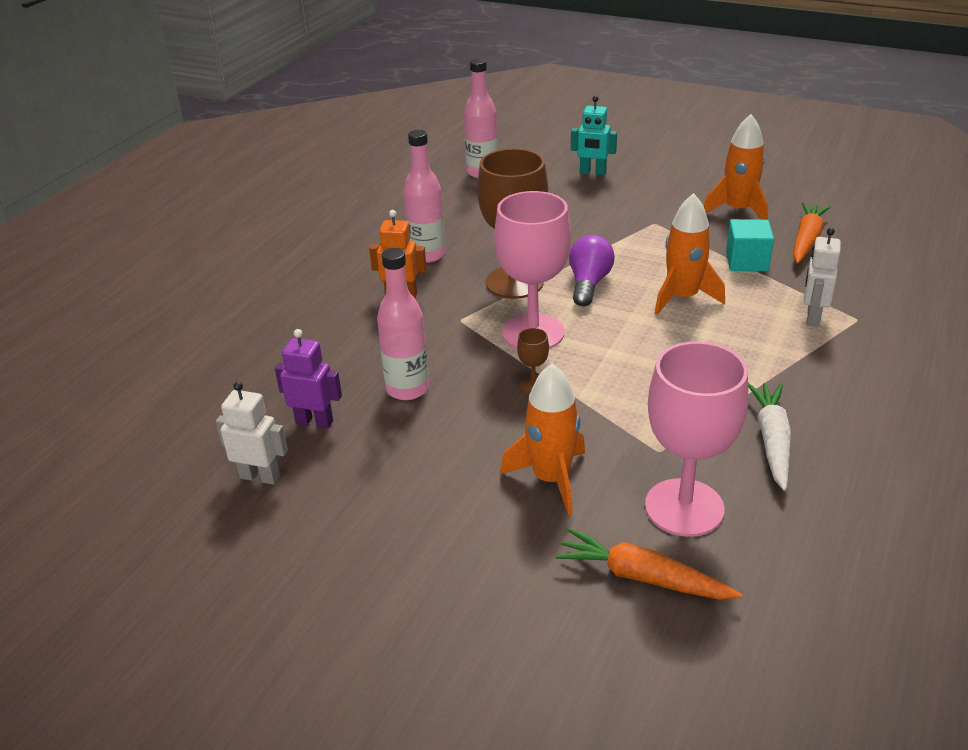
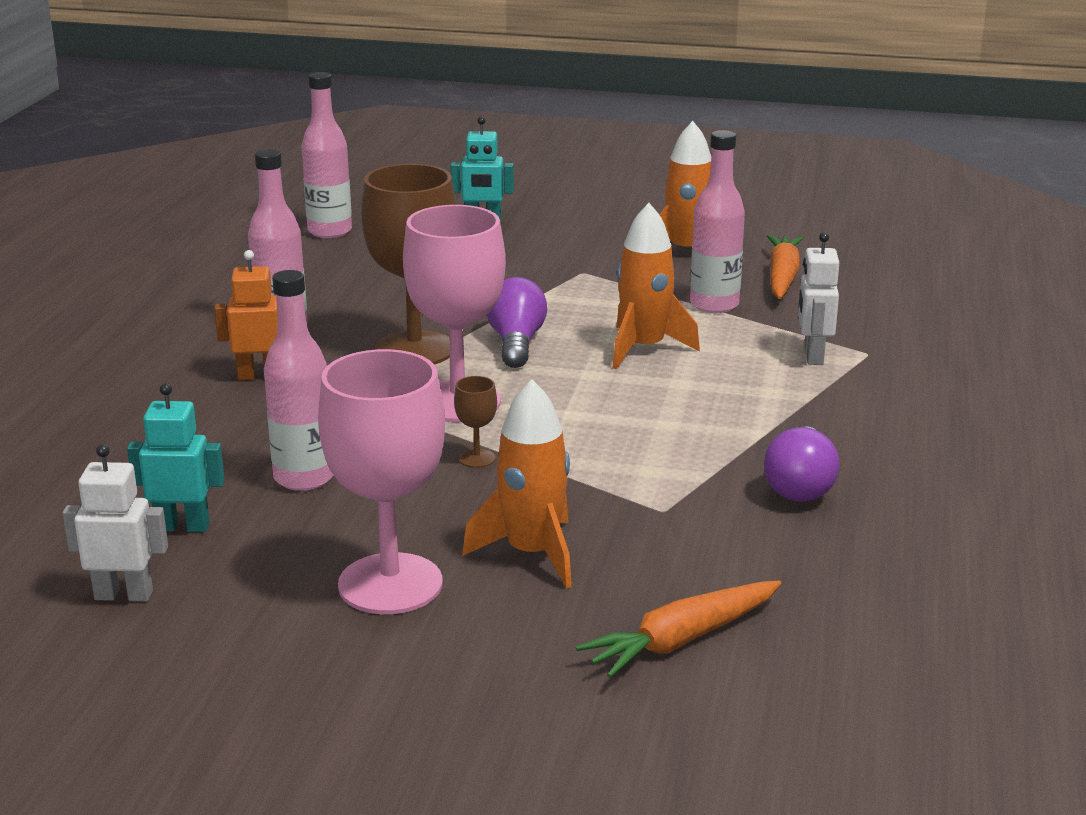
camera: 15 degrees left, 10 degrees down
(314, 422) = (182, 526): purple robot -> turquoise robot
(642, 577) = (682, 640): orange carrot -> orange carrot turned 45 degrees counterclockwise
(684, 507) = (712, 564): pink goblet -> pink goblet (390, 584)
(746, 262) = (714, 305): turquoise cube -> pink bottle
(772, 441) = (800, 485): white carrot -> purple light bulb

